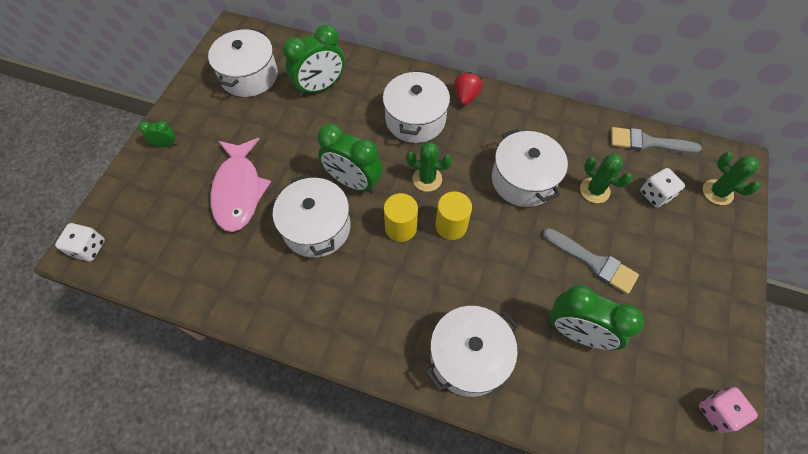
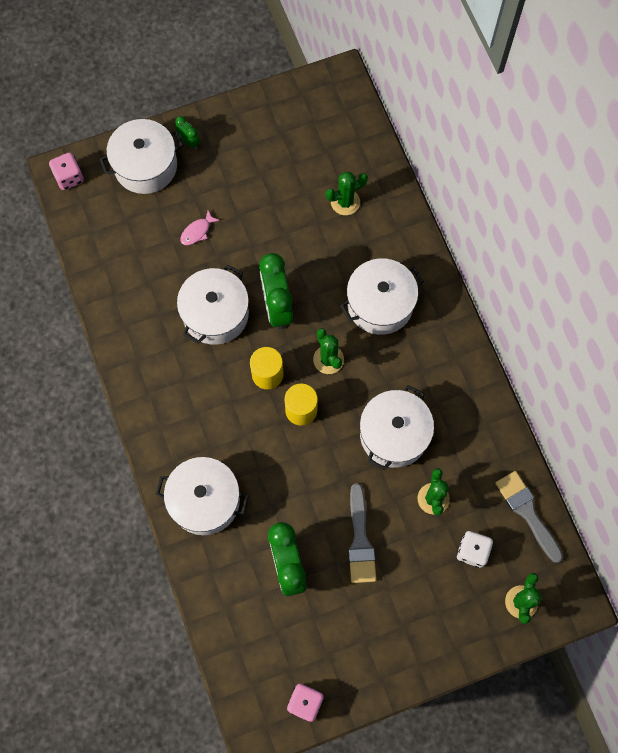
camera: 50 degrees right, 10 degrees up
(89, 248) = (69, 177): white dice -> pink dice
(239, 191) = (197, 231): pink fish -> pink fish, size x0.41
(249, 76) = (306, 137): white pot -> white pot (145, 166)
(320, 87) = (345, 202): green clock -> green cactus
(466, 96) = (442, 326): red strawberry -> none

